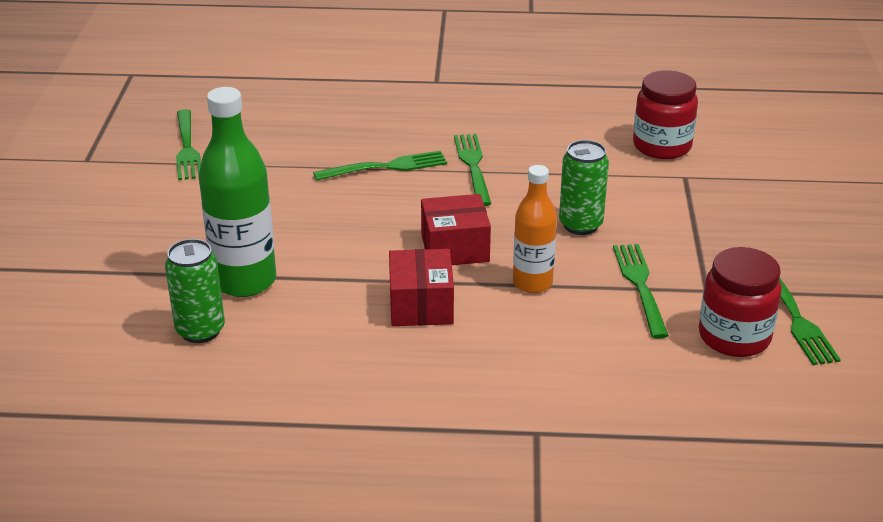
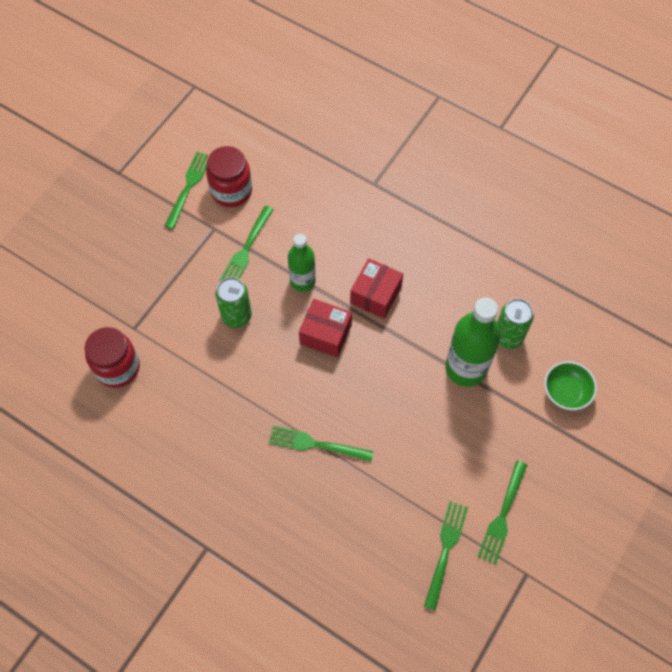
camera: 150 degrees left, 30 degrees up
(89, 305) = (566, 392): none -> green bowl
(473, 166) = (258, 413): green fork -> green fork (502, 515)
(532, 283) = (302, 281): orange bottle -> green bottle

